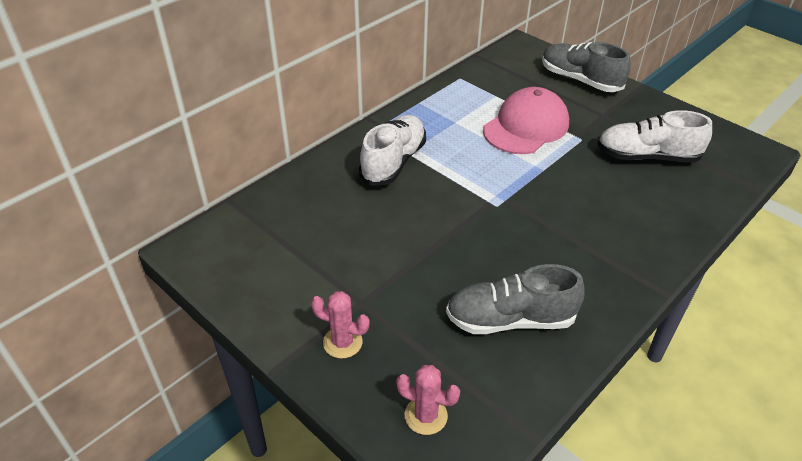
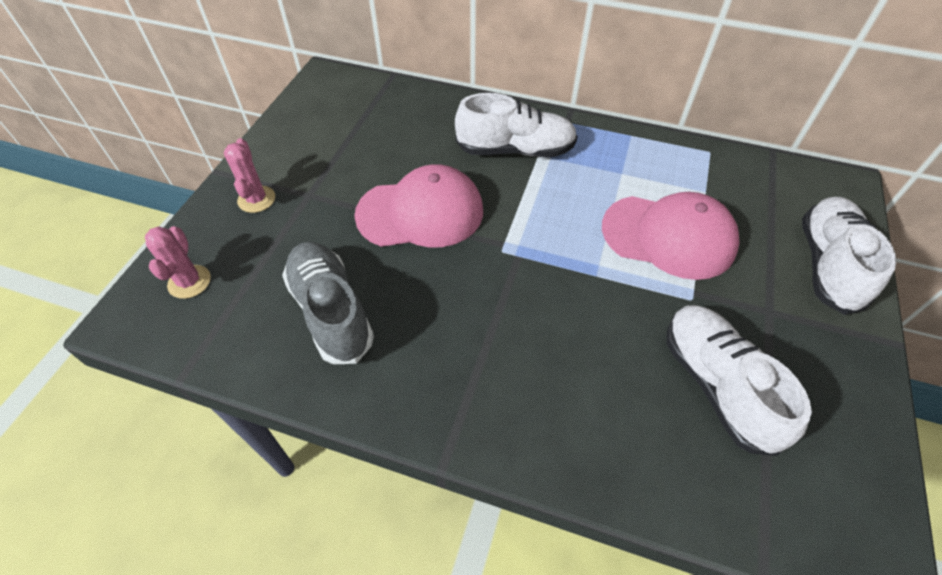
camera: 65 degrees right, 10 degrees up
(430, 236) = (420, 212): none -> pink cap
(580, 80) = (827, 264): grey shoe -> white shoe

